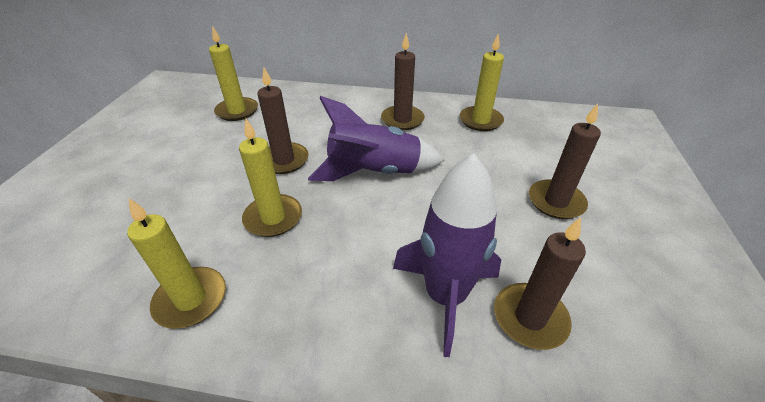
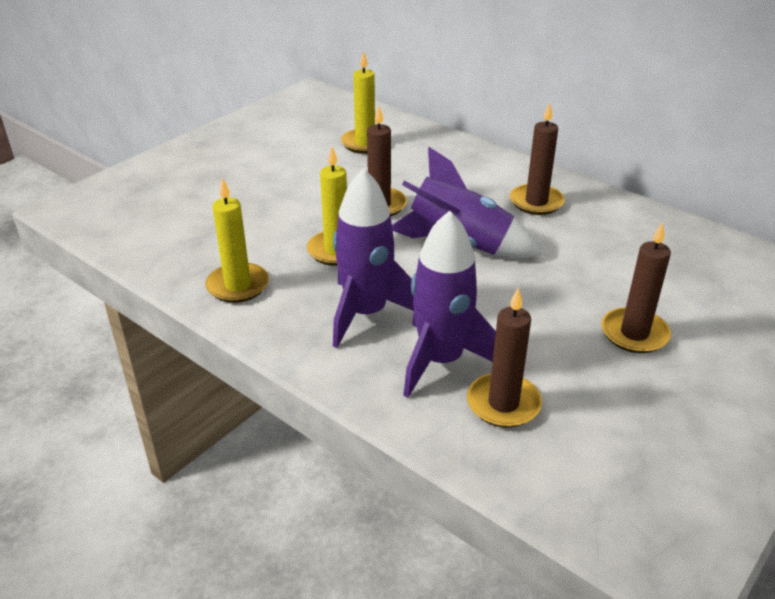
camera: 30 degrees right, 5 degrees down
(344, 275) = (366, 313): none -> purple rocket
(480, 121) = (631, 230): yellow candle -> none

